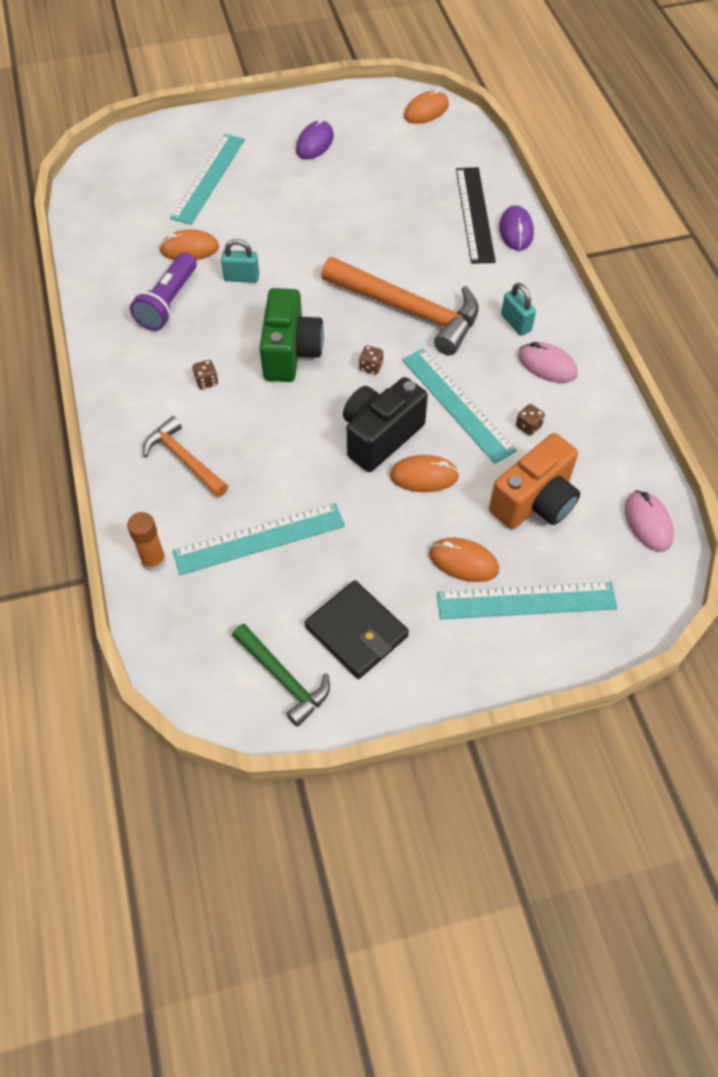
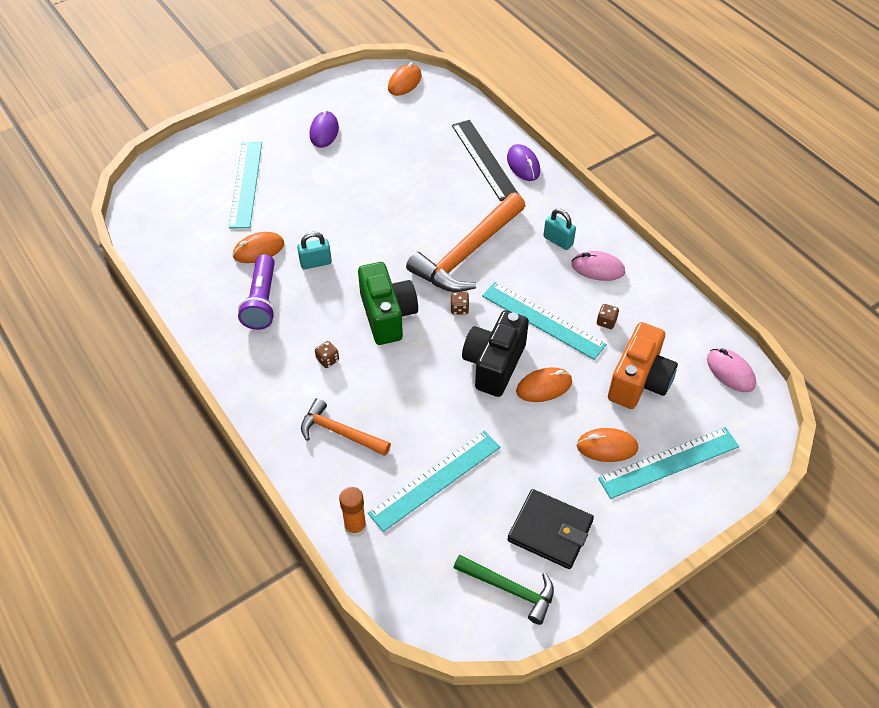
camera: 20 degrees left, 5 degrees down
(408, 310) = (467, 253): orange hammer -> orange hammer turned 120 degrees clockwise

